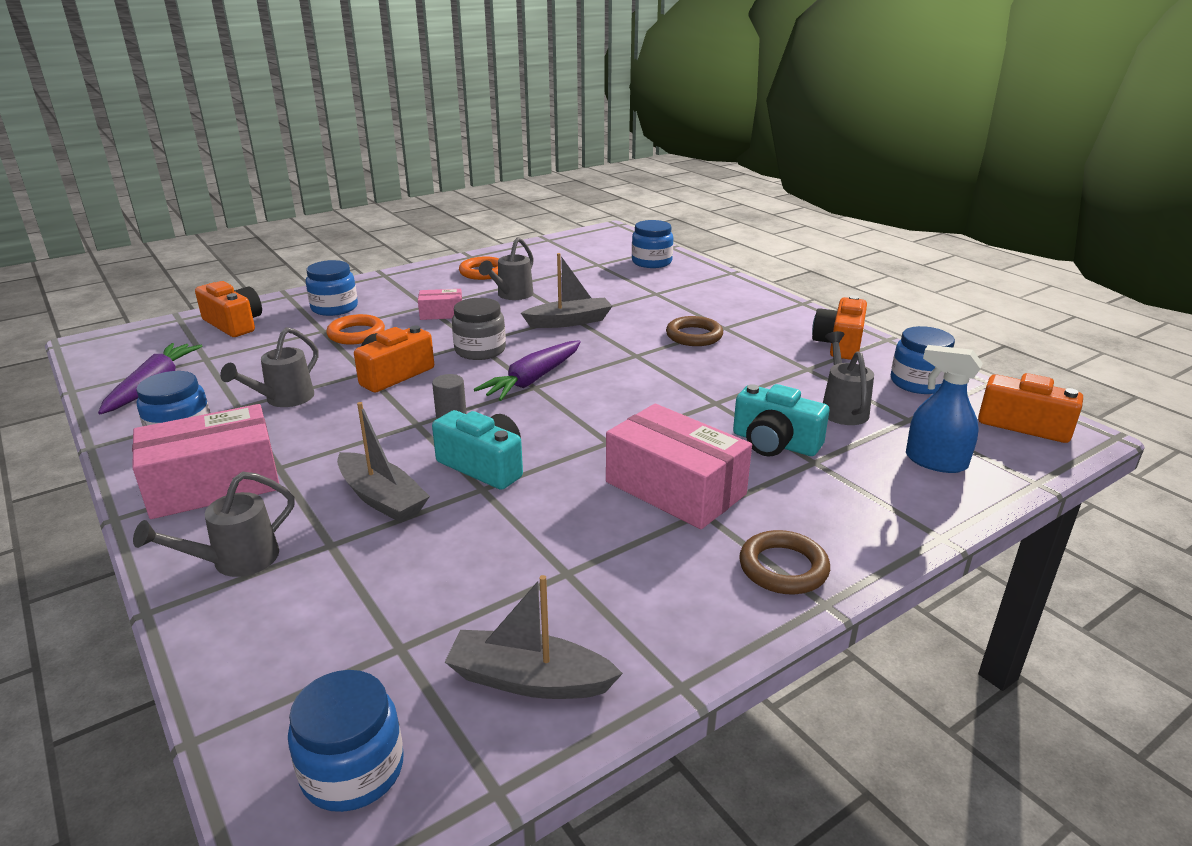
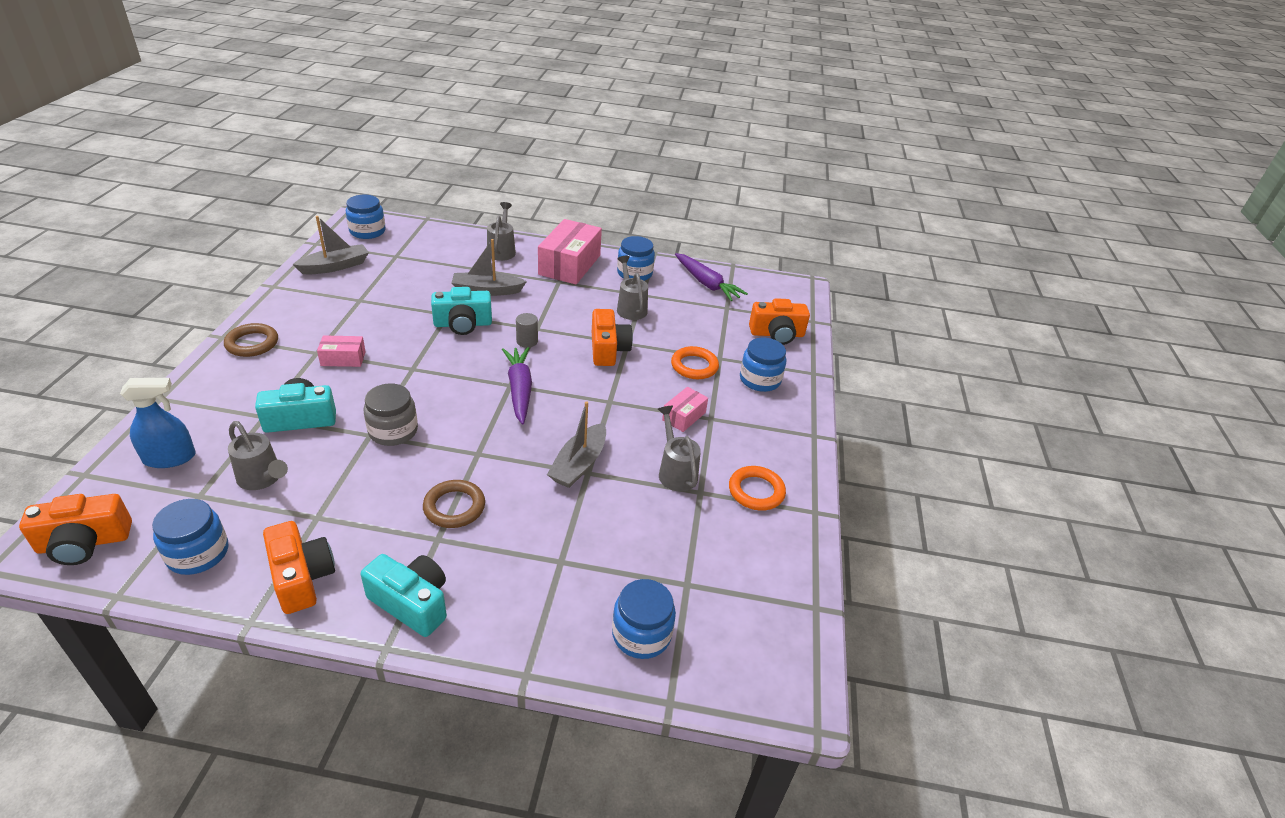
camera: 130 degrees right, 10 degrees up
(480, 350) = (593, 396): grey jar -> grey jar (393, 431)
(675, 488) = (343, 359): pink box -> pink box, size x0.50
(771, 311) = (411, 603): none -> turquoise camera

